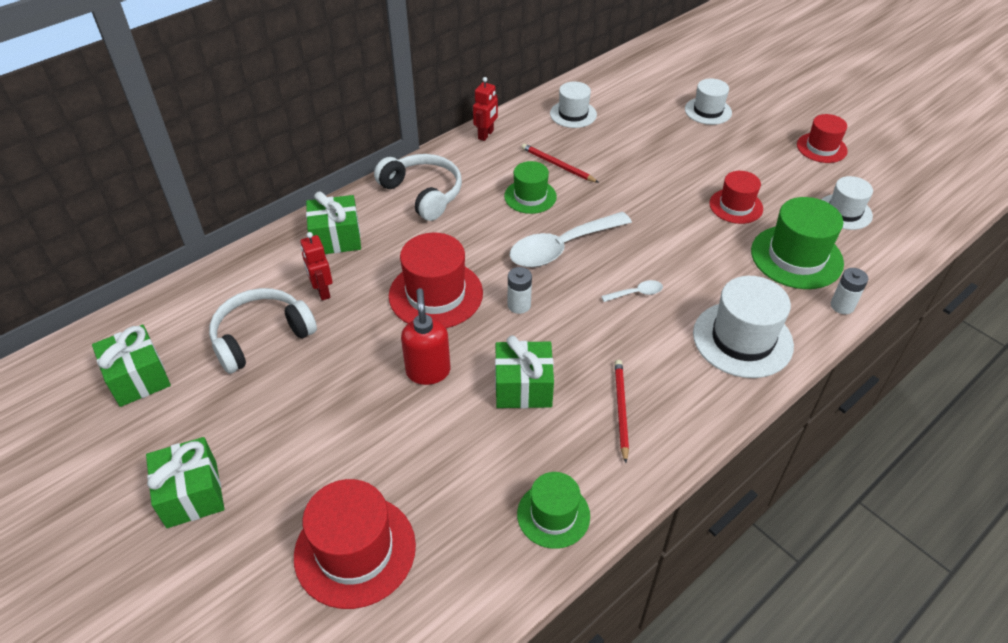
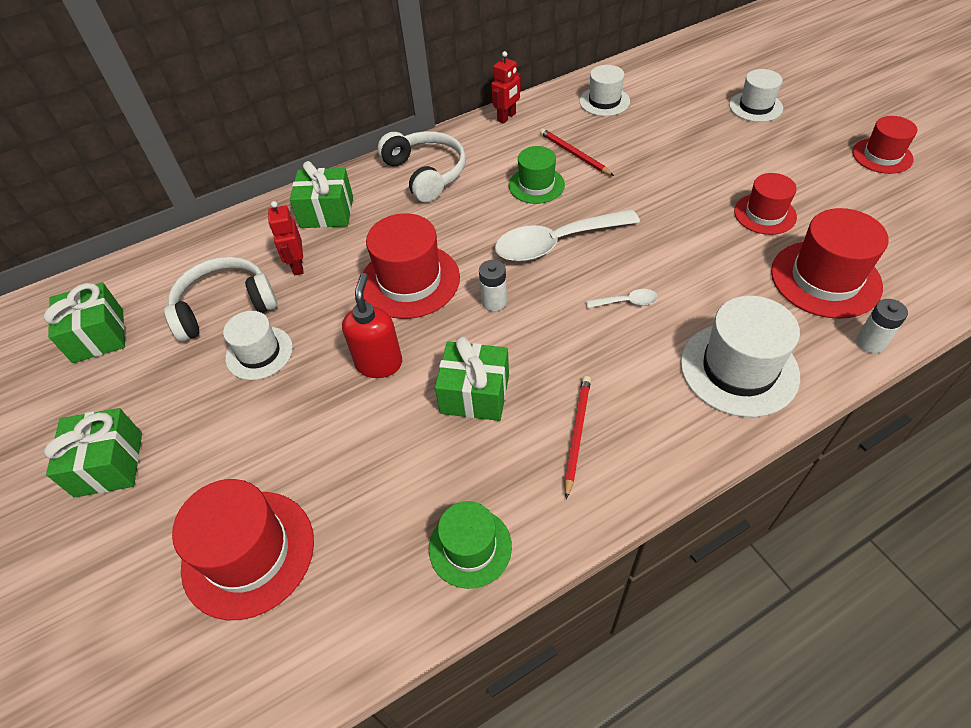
camera: 15 degrees right, 5 degrees up
(796, 257) = (825, 279): green hat -> red hat
(844, 212) = (895, 231): white hat -> white hat (259, 353)

